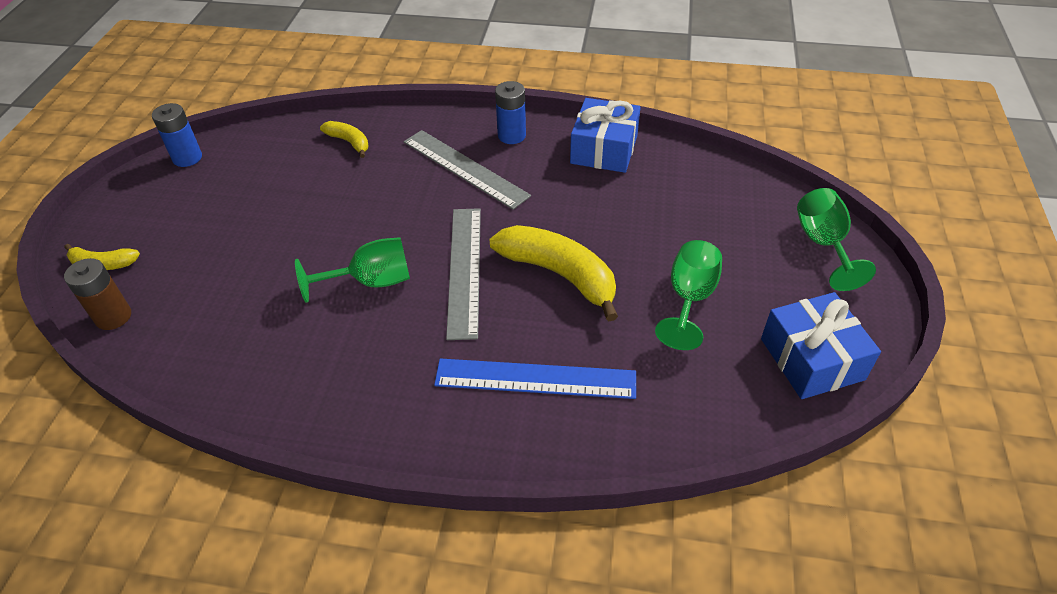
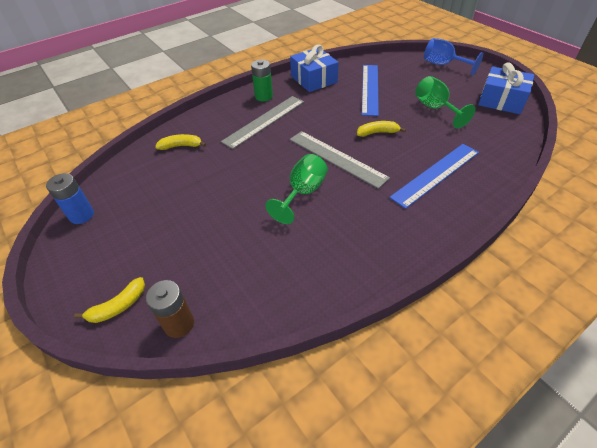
camera: 45 degrees left, 0 degrees up
(465, 168) = (264, 121): grey ruler -> grey ruler turned 45 degrees counterclockwise
(511, 135) = (264, 96): blue battery -> green battery
(559, 275) = (377, 133): yellow banana -> yellow banana, size x0.52
(651, 209) = (370, 89): none -> blue ruler
(823, 244) = (443, 65): green goblet -> blue goblet

